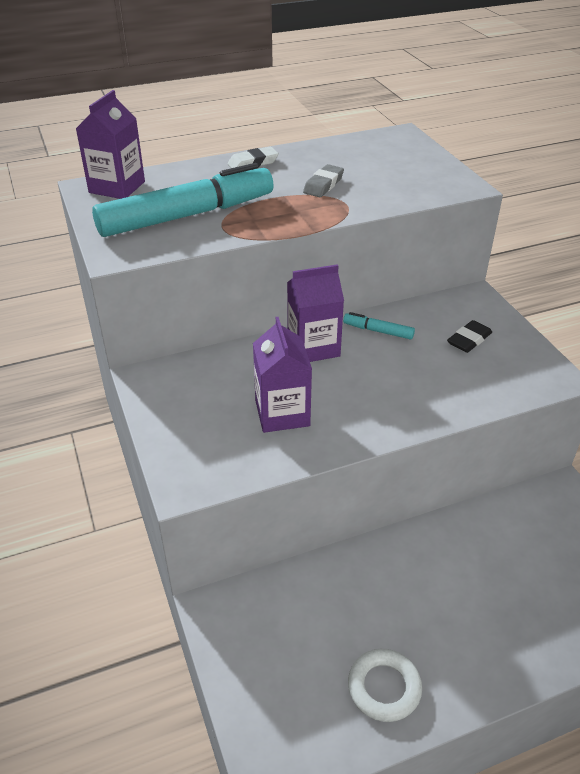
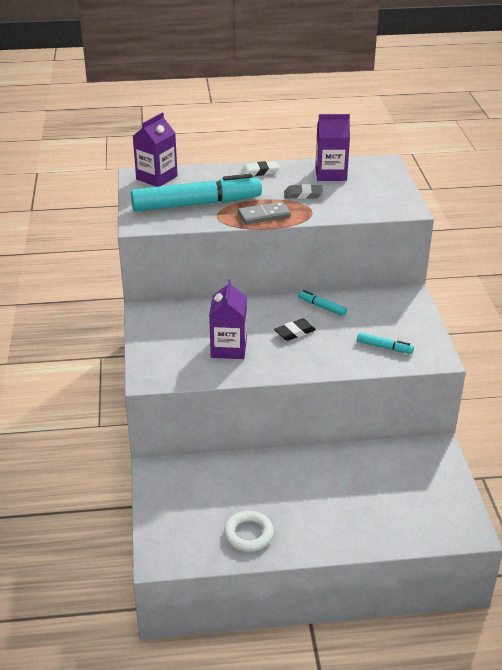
camera: 15 degrees right, 5 degrees down
(286, 218) = (264, 215): none -> grey domino
(313, 347) = (269, 310): purple carton -> purple carton (330, 174)
(323, 185) = (303, 195): grey eraser -> grey eraser turned 45 degrees clockwise
(469, 340) = (386, 323): black eraser -> black eraser (295, 332)
(484, 374) = (384, 347): none -> turquoise marker

